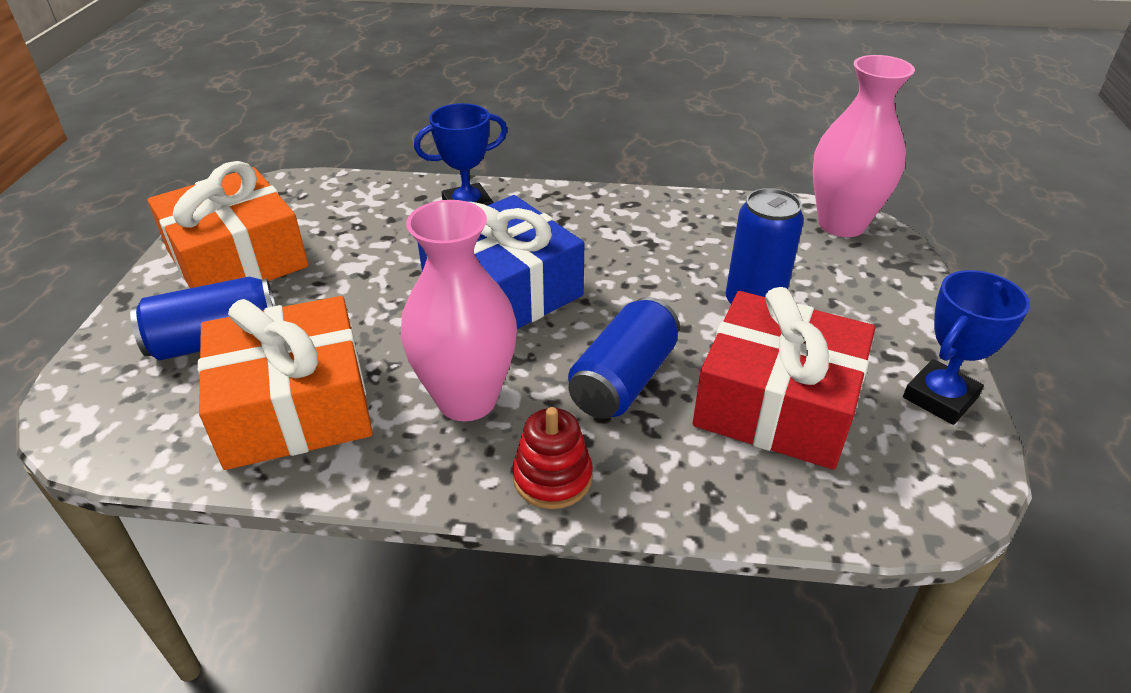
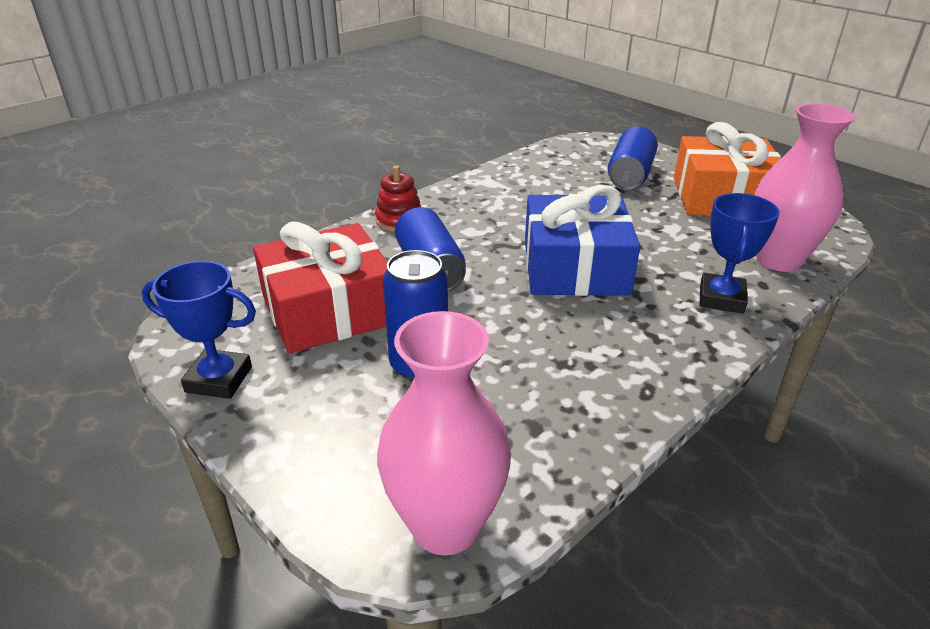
camera: 130 degrees right, 5 degrees down
(294, 406) = (545, 180): orange gift -> none
(467, 399) = (486, 220): pink vase -> pink vase (778, 260)
(939, 397) = (219, 379): blue trophy -> blue trophy turned 75 degrees counterclockwise

